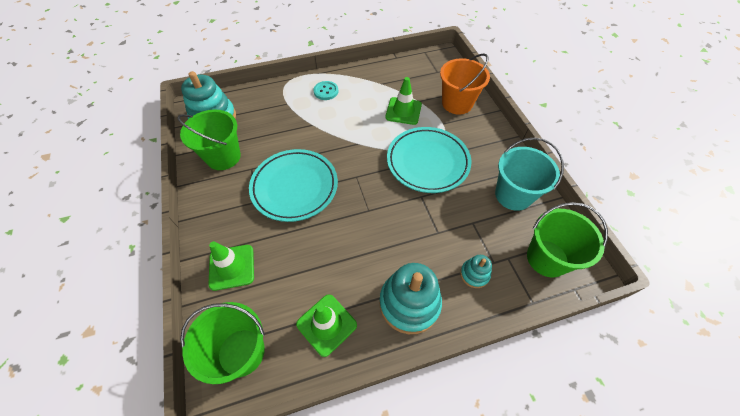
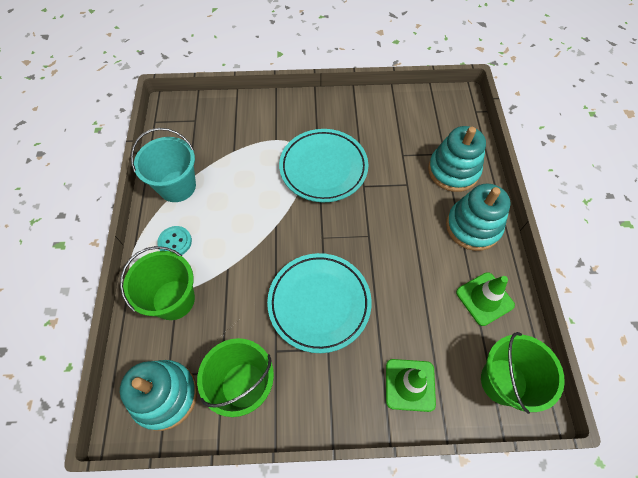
camera: 75 degrees left, 5 degrees up
(403, 111) = (243, 169): green traffic cone -> none
(457, 103) = (252, 118): orange bucket -> none
(474, 274) = (453, 171): turquoise stacking toy -> turquoise stacking toy, size x1.99
(513, 195) = (381, 115): turquoise bucket -> turquoise bucket (177, 186)
(547, 258) = (447, 117): green bucket -> green bucket (173, 300)

